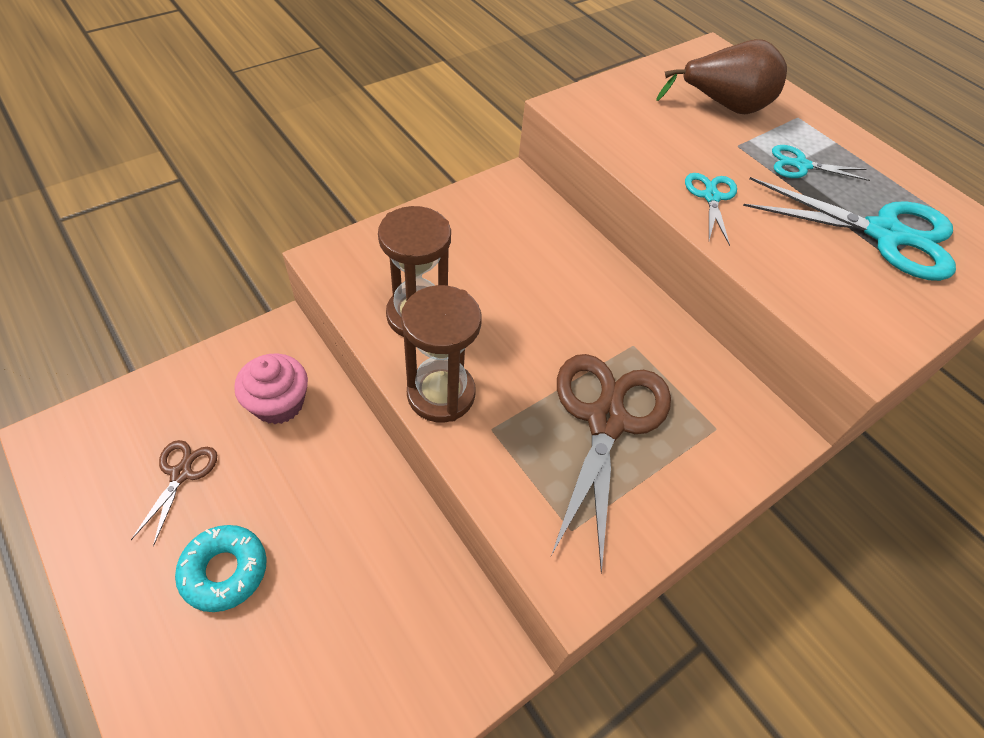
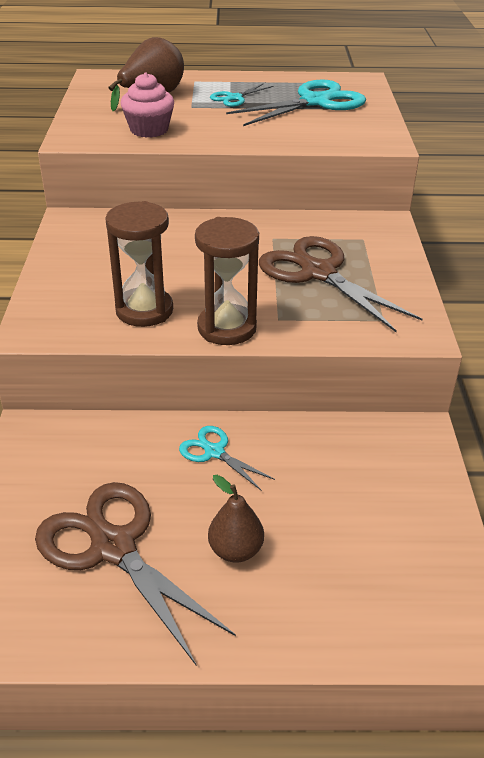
camera: 50 degrees left, 15 degrees down
(181, 473) = (113, 547): brown scissors -> brown scissors, size x1.99
(224, 571) = (235, 550): turquoise donut -> brown pear
(279, 403) = (104, 459): pink cupcake -> pink cupcake (149, 130)
(711, 197) = (222, 132): turquoise scissors -> turquoise scissors (214, 452)

